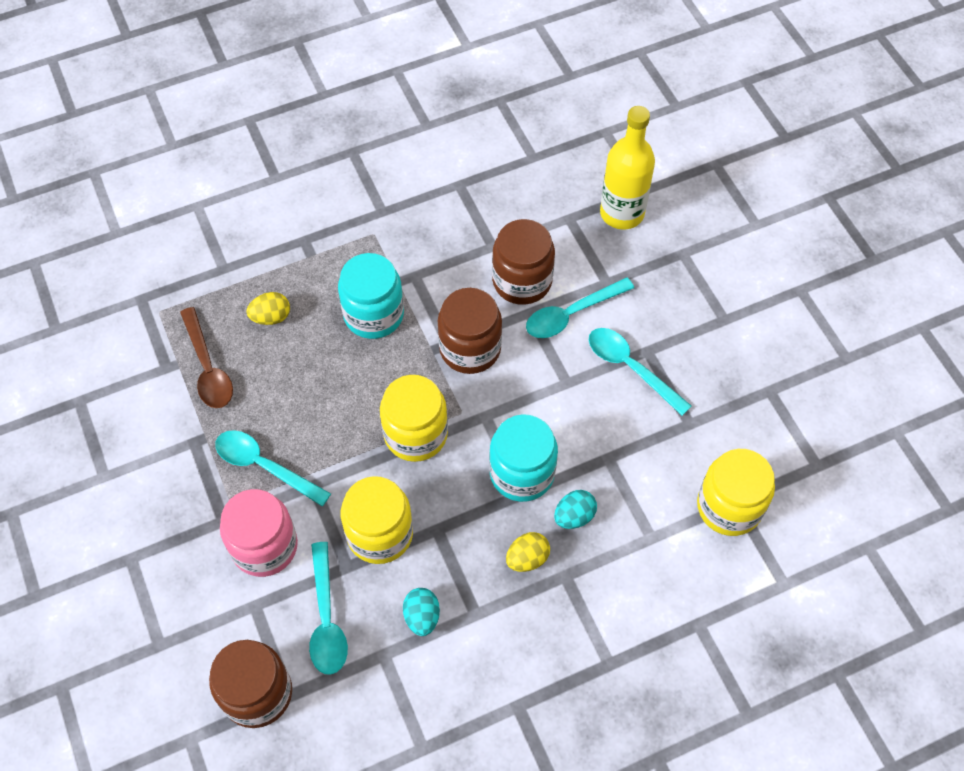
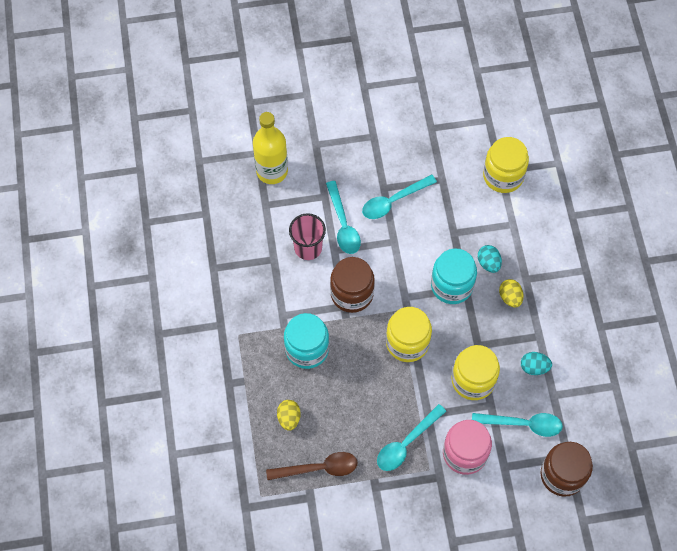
camera: 75 degrees left, 5 degrees up
(522, 281) = (308, 248): brown jar -> pink cup

